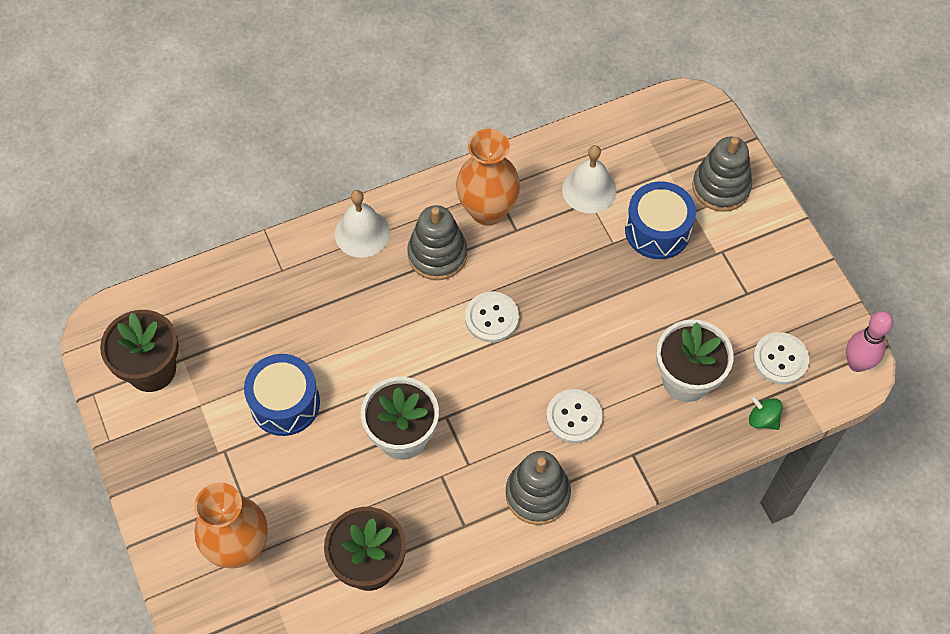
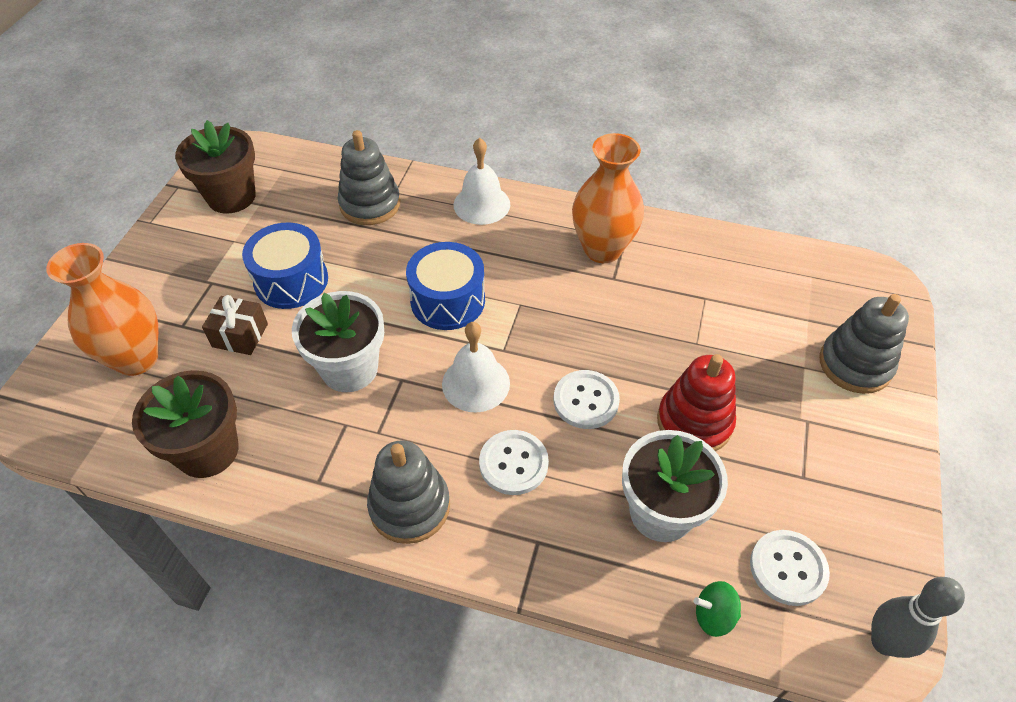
camera: 40 degrees right, 10 degrees down
(296, 472) = (240, 335): none -> brown gift
(437, 254) = (526, 255): grey stacking toy -> grey stacking toy (370, 204)
(491, 318) = (522, 330): white button -> white button (586, 401)
(589, 190) = (712, 288): white bell -> white bell (476, 383)
(657, 230) = (752, 360): blue drum -> blue drum (448, 300)
(657, 303) = (694, 422): none -> red stacking toy
(763, 419) = (713, 616): green spinning top -> green spinning top turned 75 degrees counterclockwise
(857, 364) = (884, 642): pink bowling pin -> grey bowling pin

